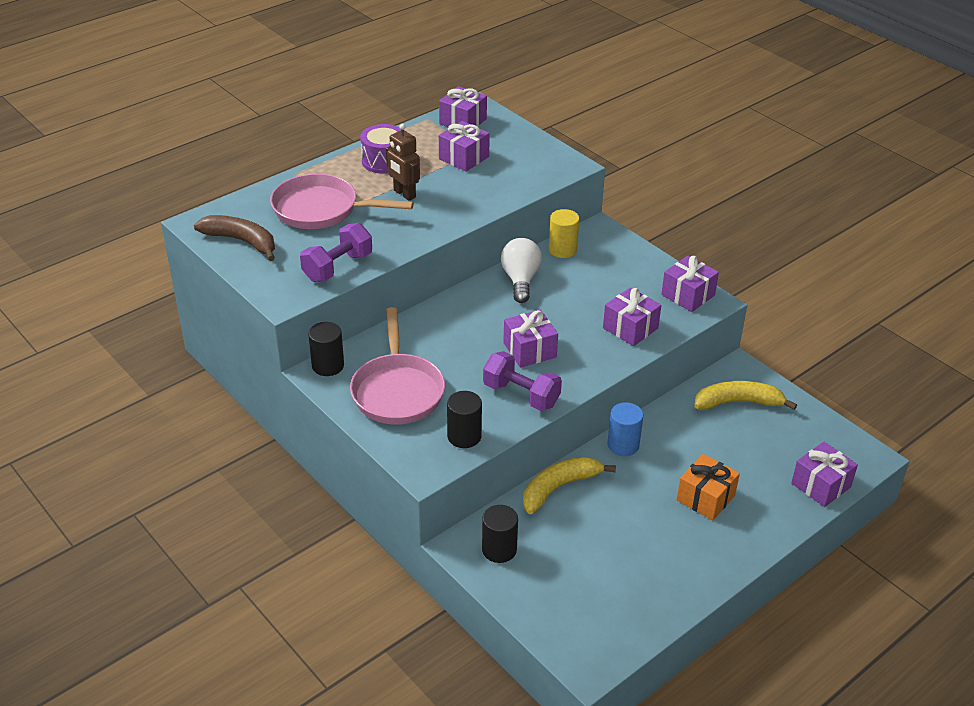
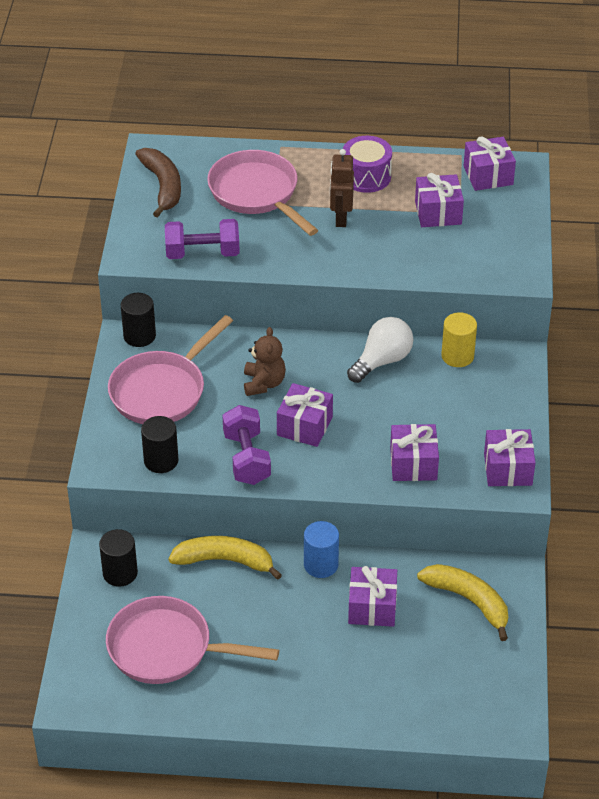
camera: 45 degrees right, 5 degrees up
(463, 341) = (264, 383): none -> brown teddy bear
(603, 574) = (167, 648): none -> pink pan
(705, 498) = (325, 654): orange gift -> none
(821, 485) = (436, 718): purple gift -> purple gift (372, 607)

